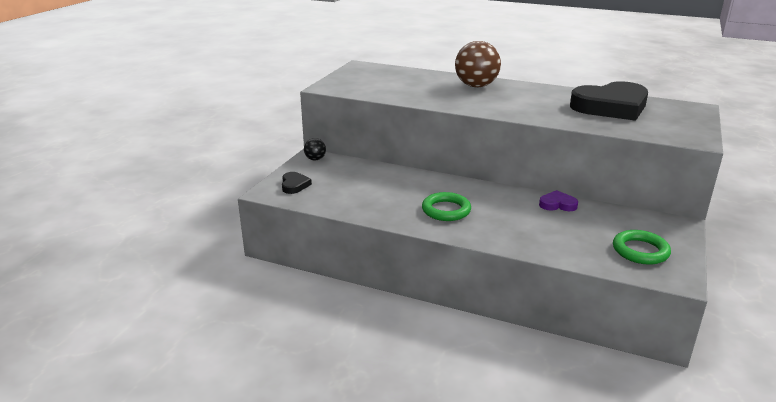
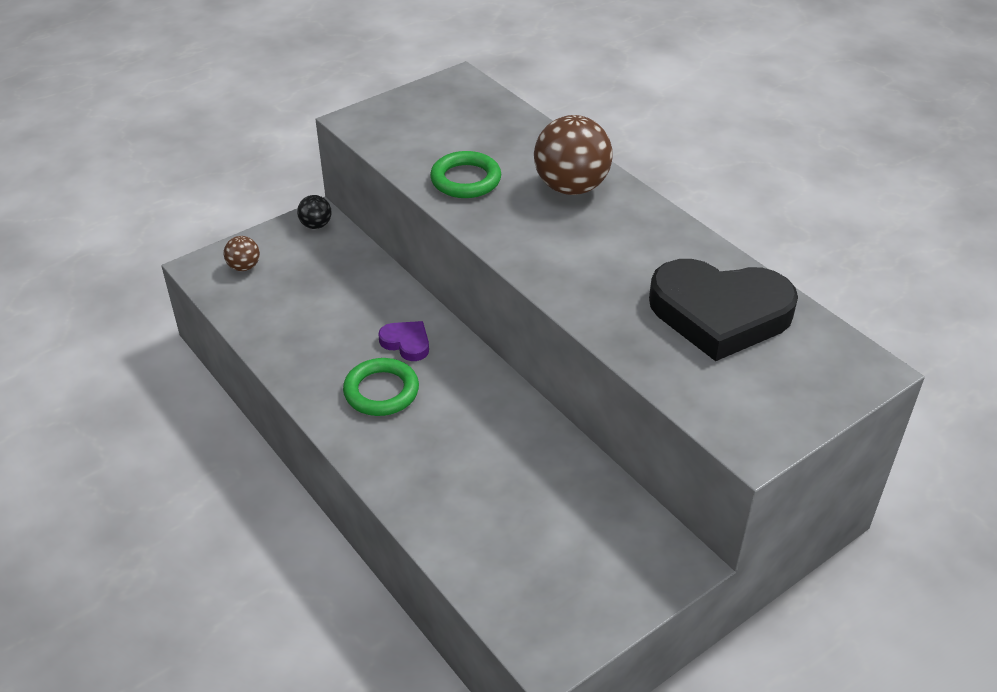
camera: 30 degrees right, 15 degrees up
(294, 185) = (244, 267): black heart -> brown ball
(557, 204) = (544, 445): purple heart -> purple heart (406, 343)
(640, 251) = (557, 583): green ring -> green ring (465, 180)

